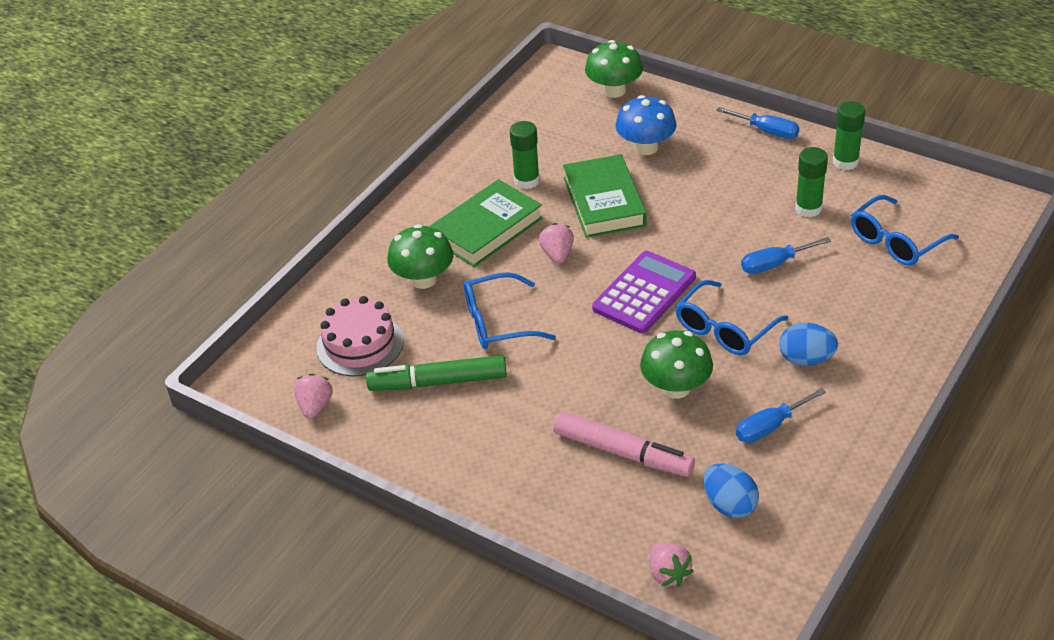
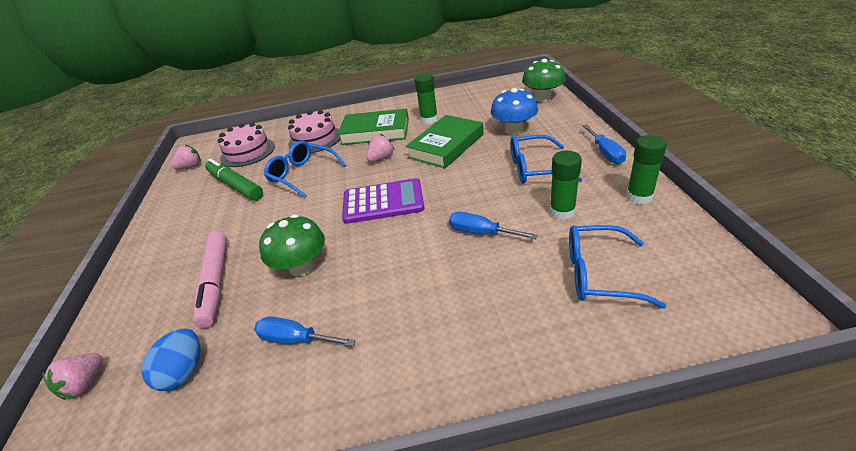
camera: 50 degrees right, 5 degrees down
(423, 279) = (315, 139): green mushroom -> pink cake
(725, 329) = (385, 252): blue glasses -> blue glasses (535, 168)
(806, 359) = (395, 311): blue egg -> none

